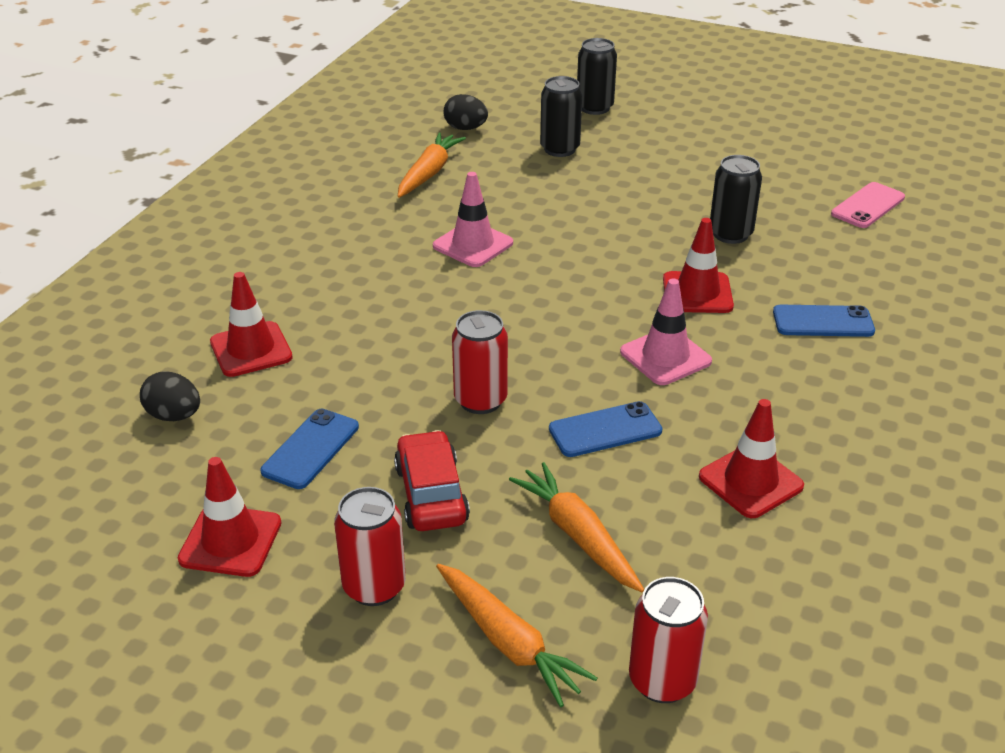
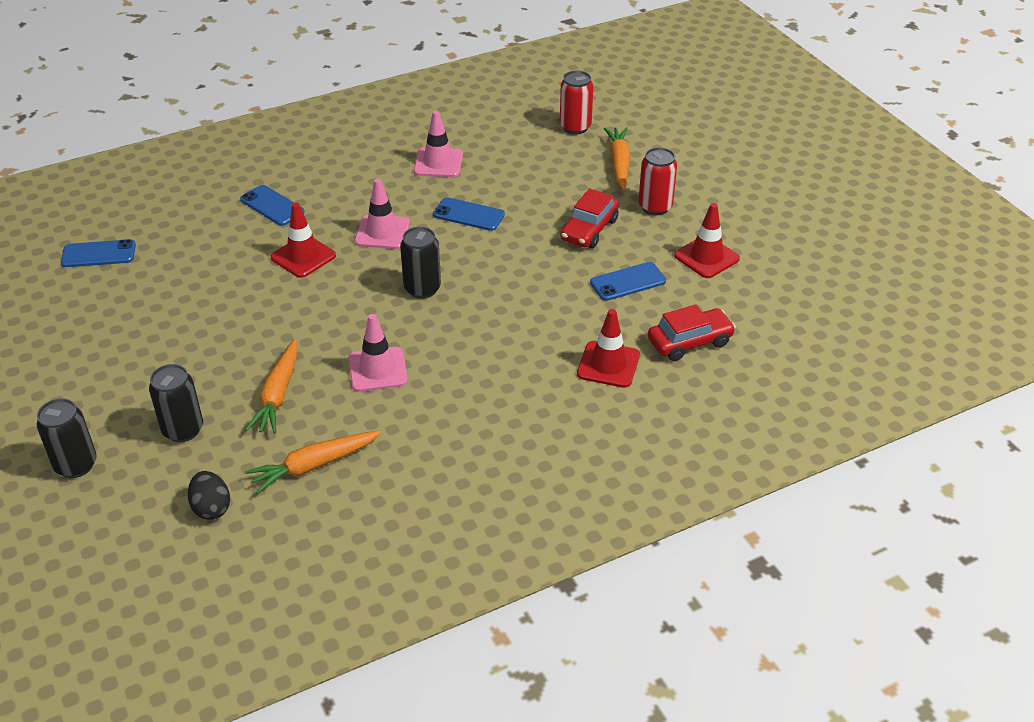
camera: 140 degrees left, 5 degrees up
(174, 416) = (689, 342): black egg -> red car
(480, 400) = (510, 261): red can -> none
(578, 535) = (543, 182): orange carrot -> orange carrot (278, 395)
(730, 234) = (213, 283): black can -> black can (422, 289)
(750, 481) = (438, 163): red traffic cone -> pink traffic cone
(868, 206) = (98, 254): pink phone -> blue phone

